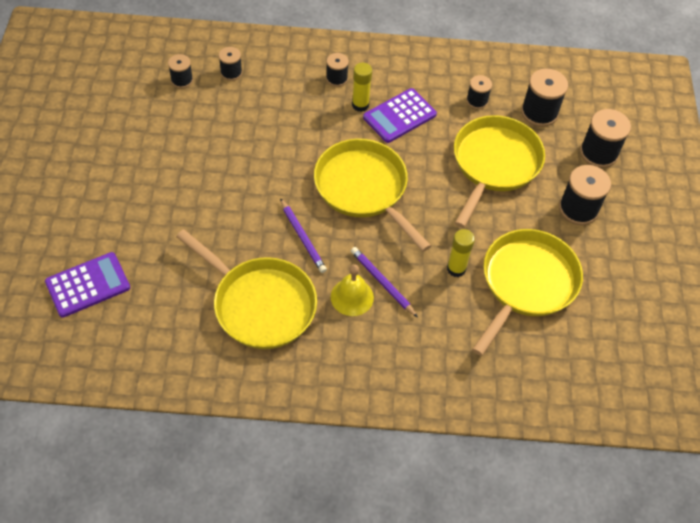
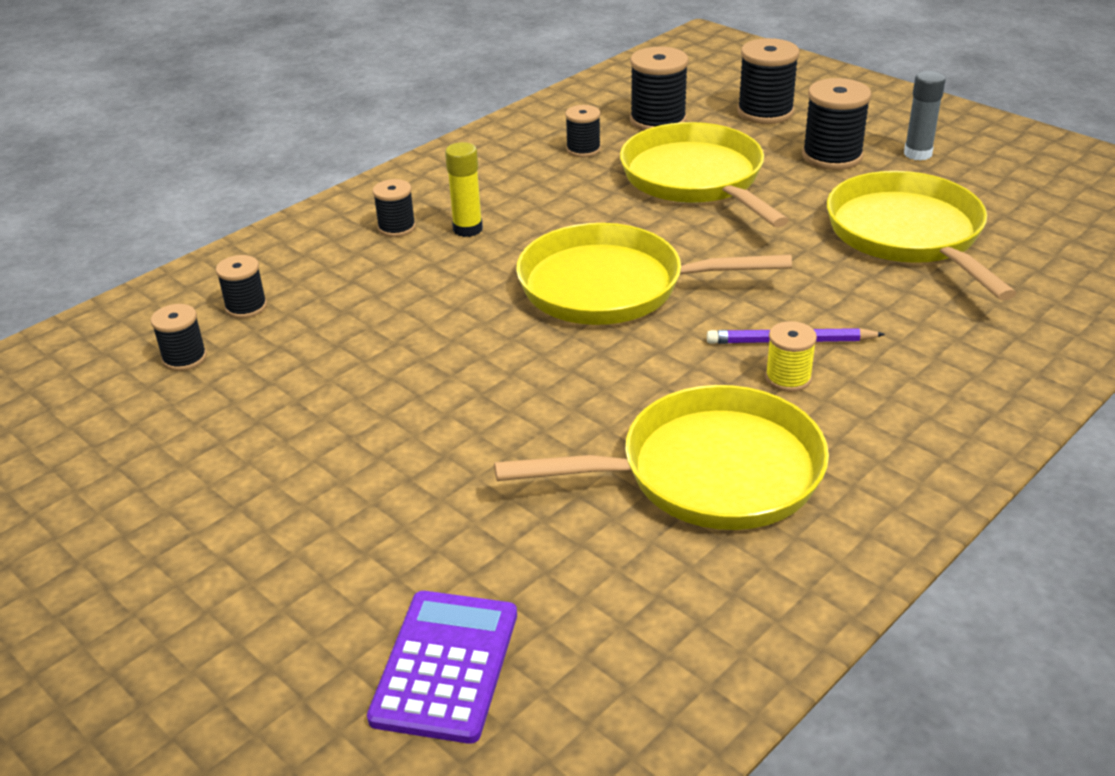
camera: 45 degrees left, 20 degrees down
(303, 237) = (631, 375): purple pencil -> none
(352, 297) = (788, 378): yellow bell -> yellow spool
(399, 116) = (529, 209): purple calculator -> none
(456, 269) = (830, 274): yellow glue stick -> none
(621, 246) = (917, 154): none -> grey glue stick

